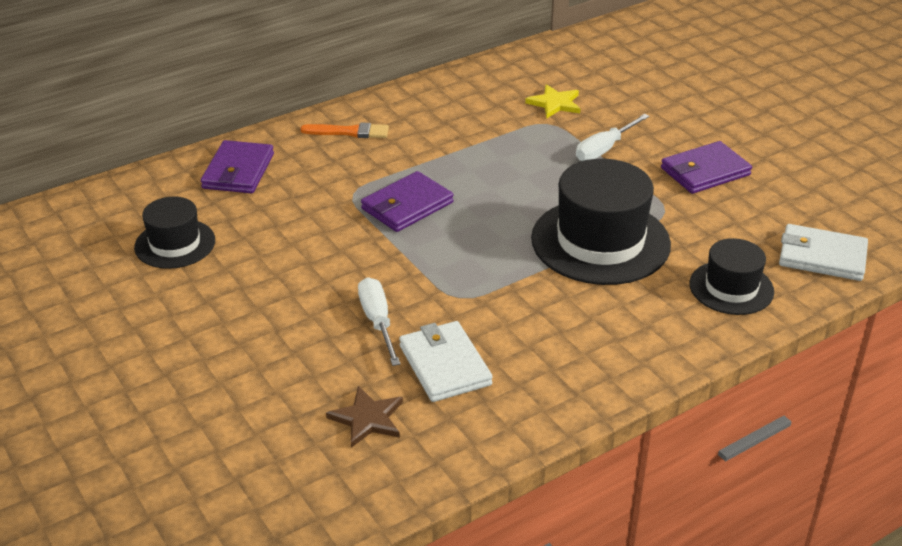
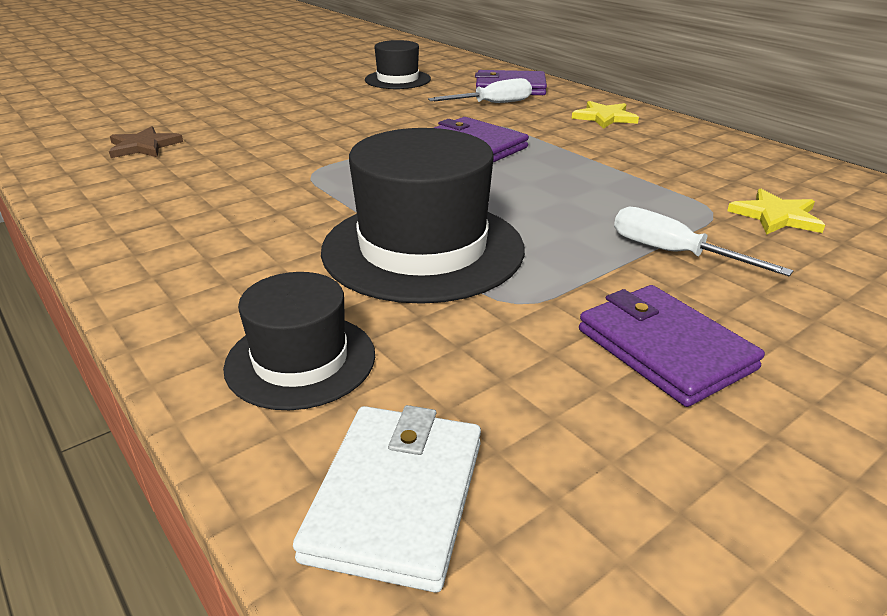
camera: 85 degrees right, 5 degrees down
(349, 132) = (604, 117): orange brush -> yellow star
(377, 322) = (279, 143): white screwdriver -> white screwdriver (492, 104)
(445, 365) = (201, 171): white wallet -> none

